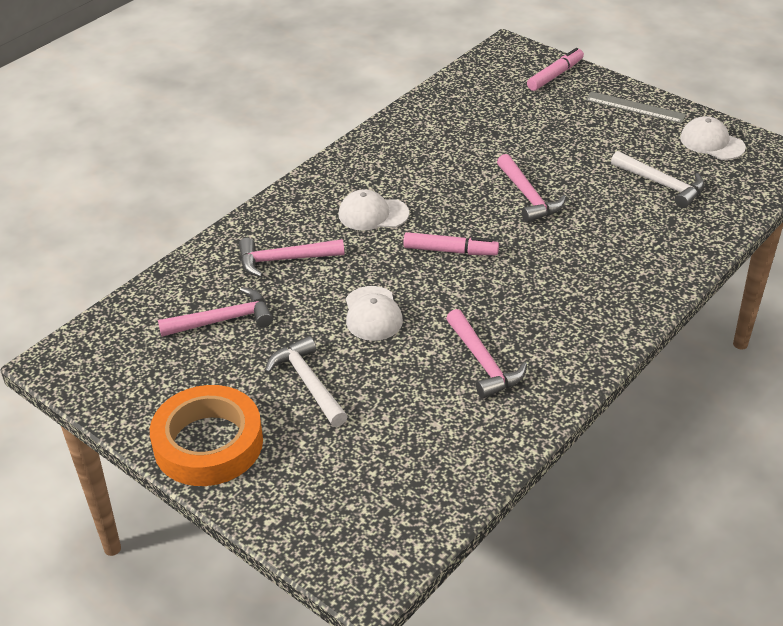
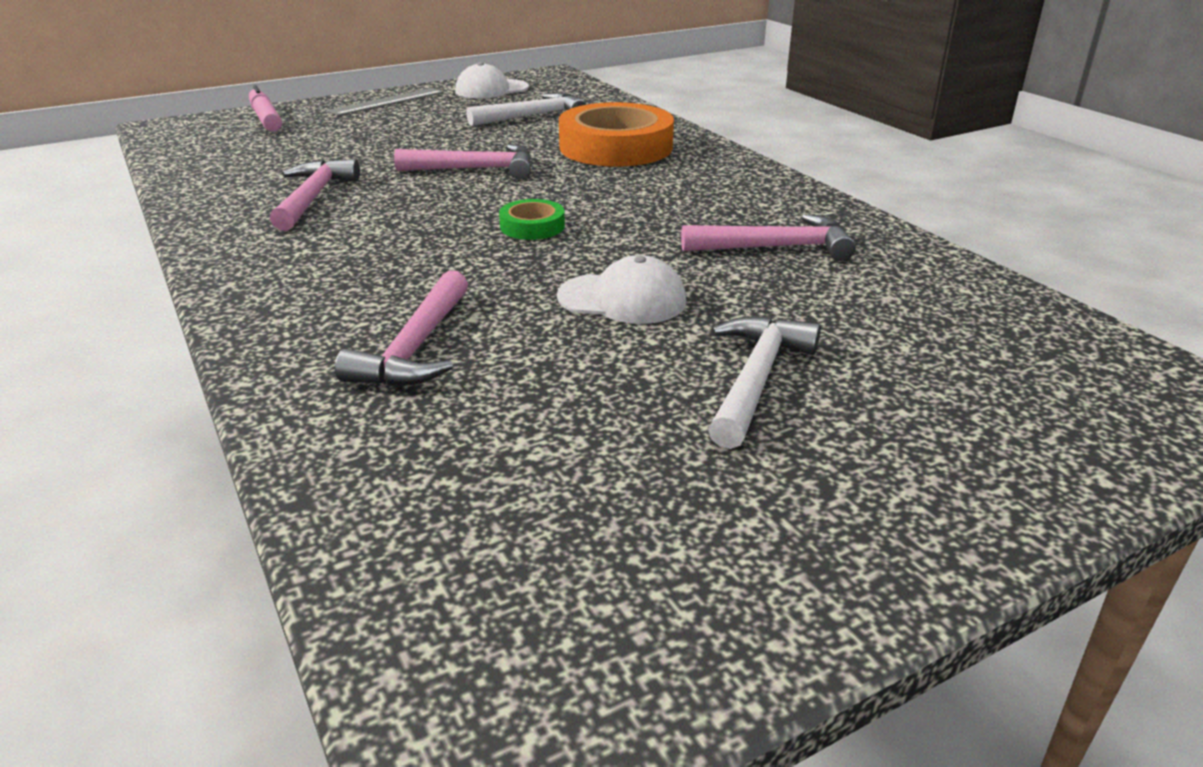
camera: 70 degrees left, 10 degrees down
(208, 443) = (884, 518): orange tape -> orange tape (615, 147)
(223, 320) = (526, 439): pink hammer -> pink hammer (313, 197)
(308, 383) = (756, 379): white hammer -> white hammer turned 120 degrees clockwise
(373, 214) = (389, 259): white cap -> none
(450, 251) = (532, 226): pink marker -> green tape

